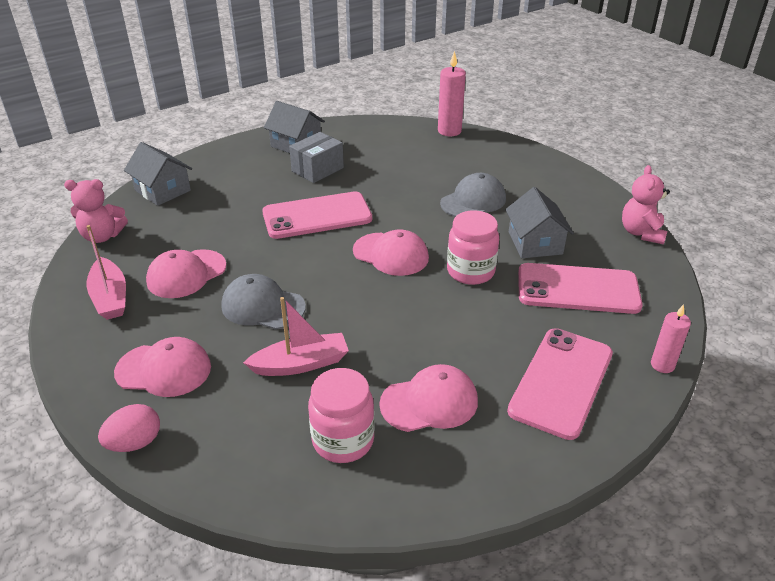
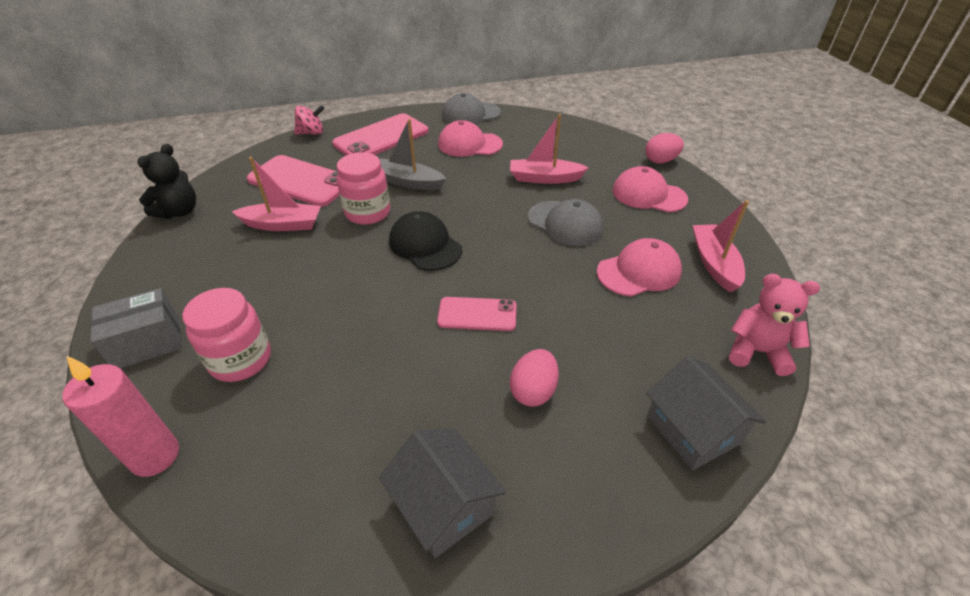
camera: 160 degrees left, 5 degrees up
(263, 187) = (533, 391): none -> pink egg
(317, 169) = (437, 410): grey box -> grey box (147, 342)
(317, 216) = (477, 314): pink phone -> pink phone, size x0.58
(343, 440) = (531, 139): pink jar -> pink jar (241, 360)
(391, 254) = (425, 245): pink cap -> black cap
(461, 317) = (408, 182): none -> grey boat
(473, 201) = (283, 289): grey cap -> grey cap (470, 114)
(535, 243) = (283, 225): grey house -> pink boat
(641, 233) = (179, 212): pink teddy bear -> black teddy bear
(662, 365) = (311, 133): pink candle -> pink spinning top

